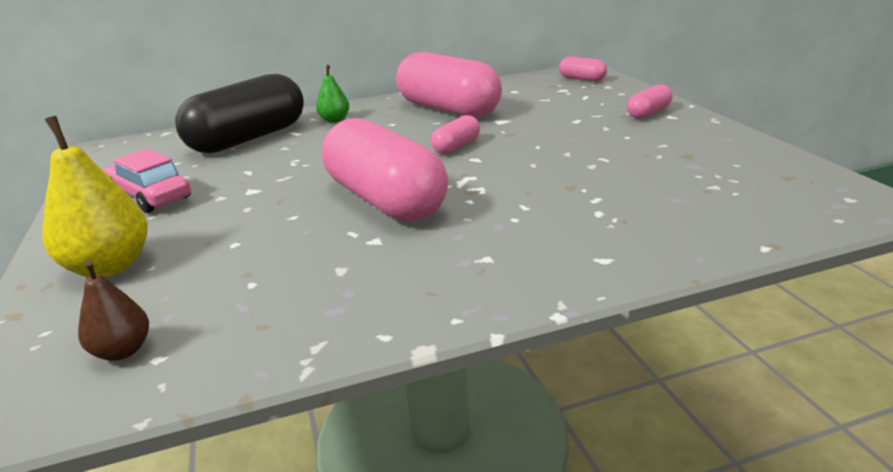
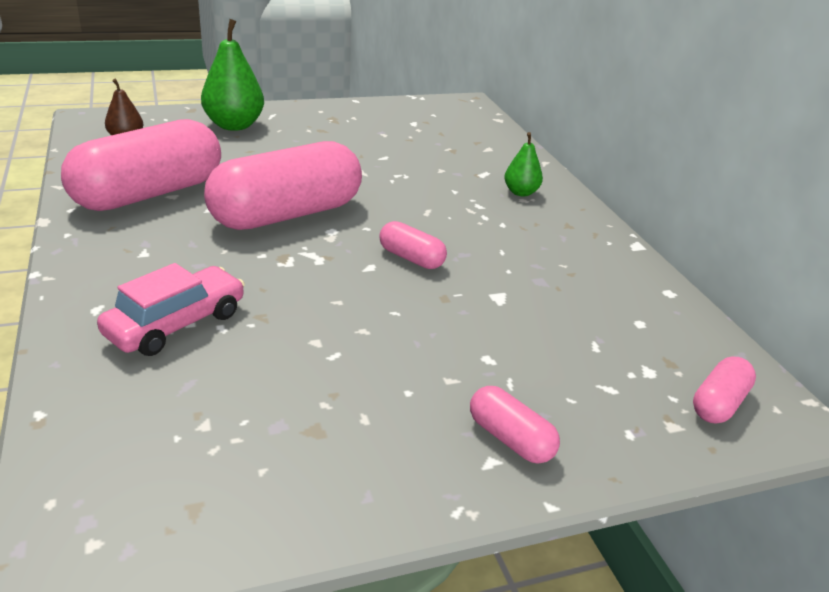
camera: 85 degrees right, 5 degrees up
(110, 267) = (234, 125): yellow pear -> green pear
(150, 196) = (347, 126): pink car -> pink car (176, 324)
(249, 138) = (471, 153): black capsule -> none
(448, 109) = (552, 262): pink capsule -> pink capsule (149, 194)

